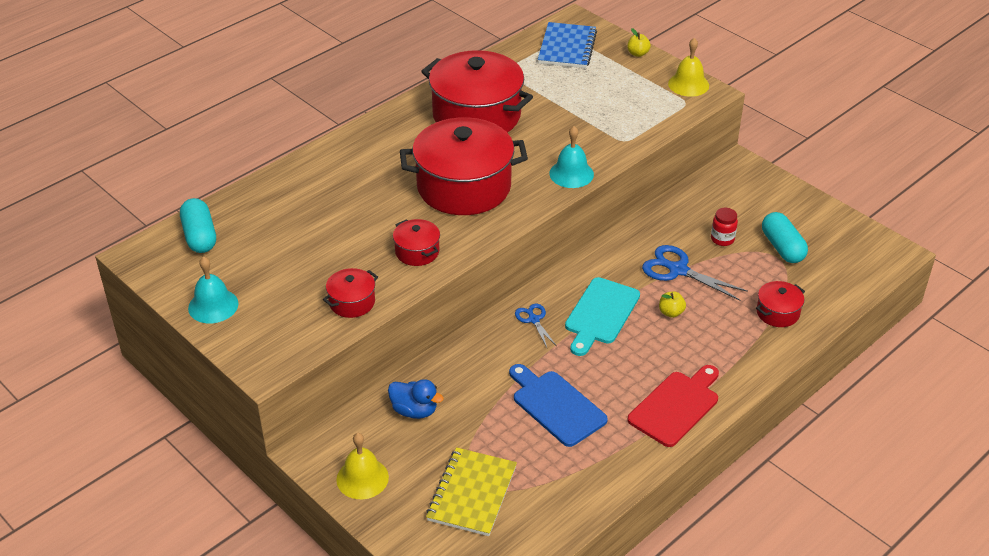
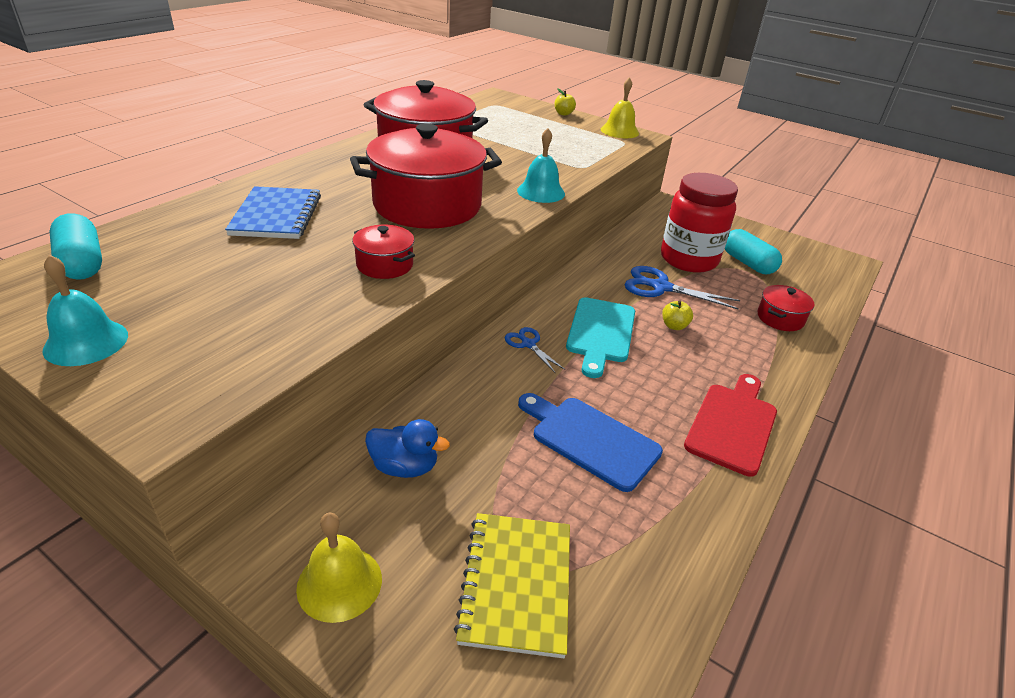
camera: 15 degrees left, 5 degrees down
(352, 302) = (303, 324): red pot -> none
(567, 47) = (497, 110): blue notebook -> blue notebook (276, 215)
(722, 239) = (688, 259): red jar -> red jar, size x2.42

